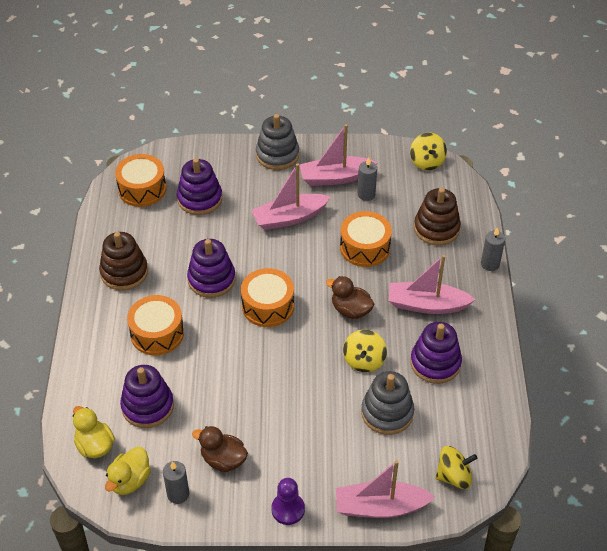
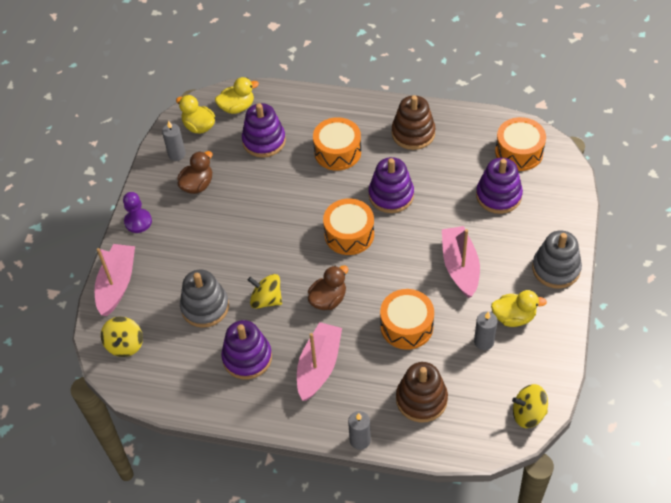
camera: 105 degrees right, 5 degrees up
(335, 177) = (513, 317): pink boat -> yellow duck

